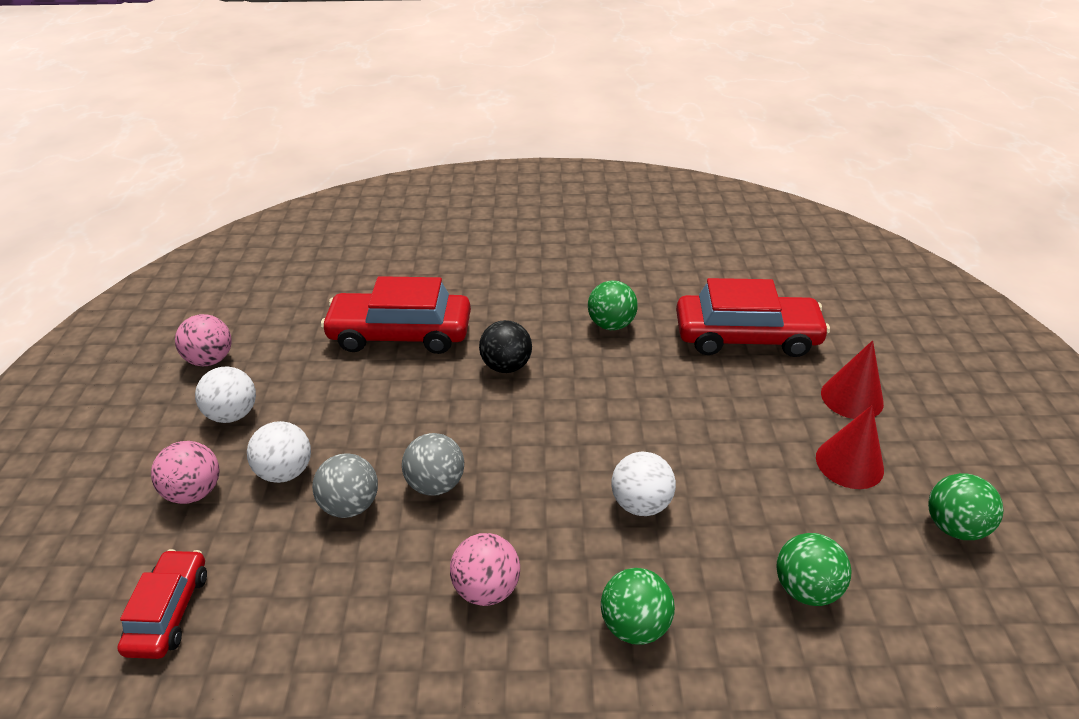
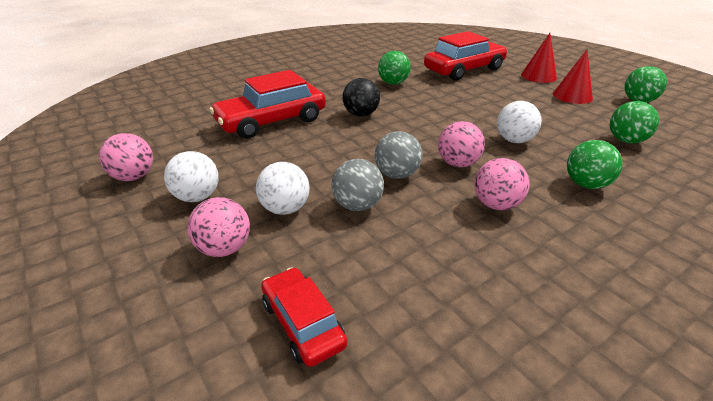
camera: 35 degrees left, 5 degrees down
(521, 503) = (458, 163): none -> pink ball

